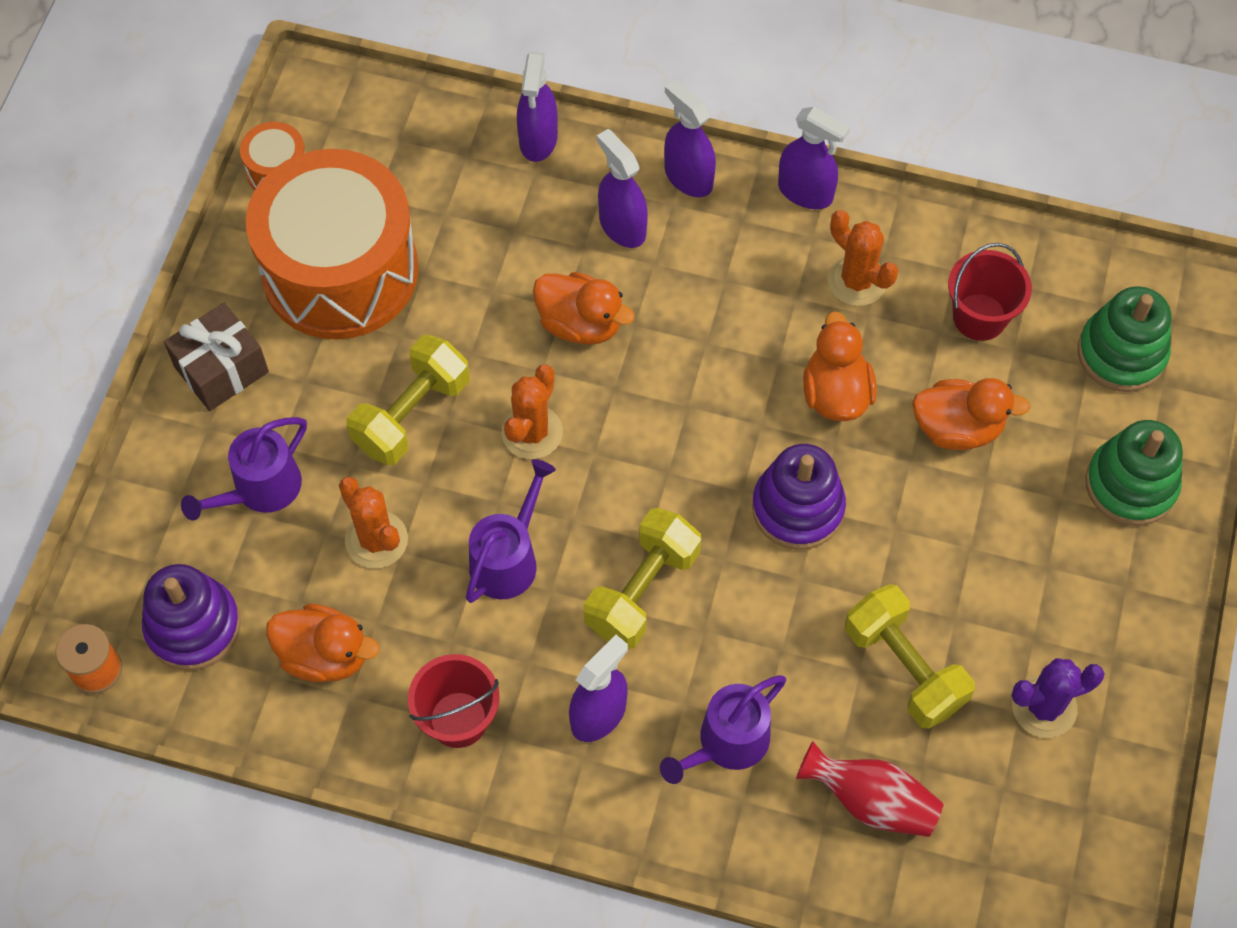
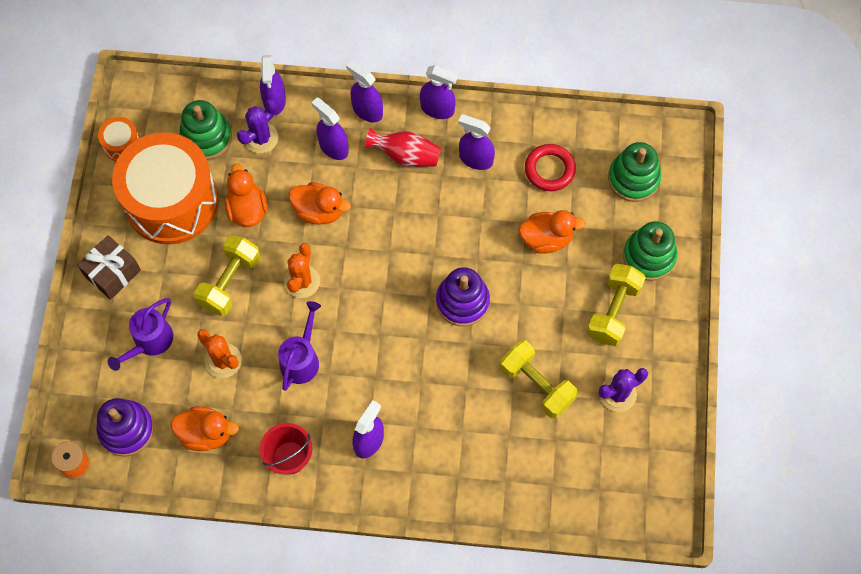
camera: 10 degrees left, 5 degrees up
(416, 180) = (206, 137): none -> green stacking toy
(505, 194) = (261, 138): none -> purple cactus
(642, 591) = (381, 365): yellow dumbbell -> yellow dumbbell (613, 311)
(727, 743) = (444, 445): purple watering can -> none
(835, 393) = (474, 229): orange duck -> orange duck (247, 209)
(857, 281) = (475, 159): orange cactus -> purple spray bottle
(871, 801) = (529, 464): red vase -> red vase (406, 155)
(979, 317) = (549, 169): red bucket -> red ring

